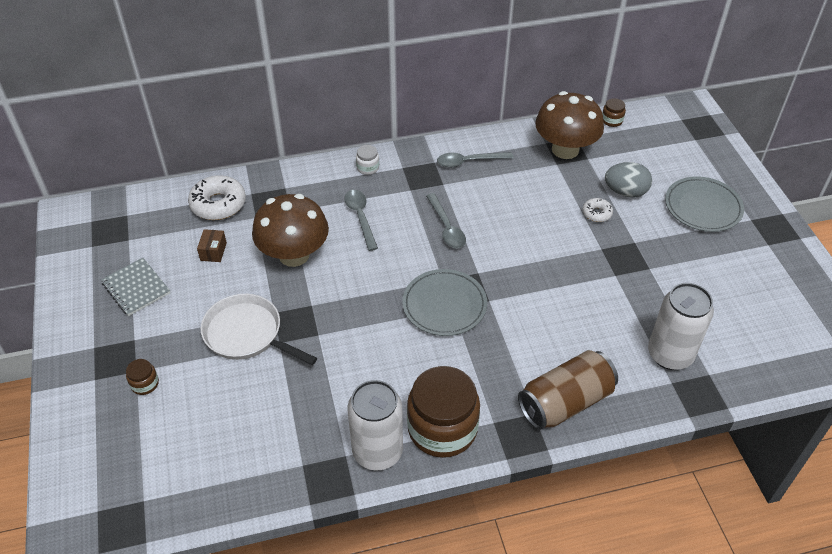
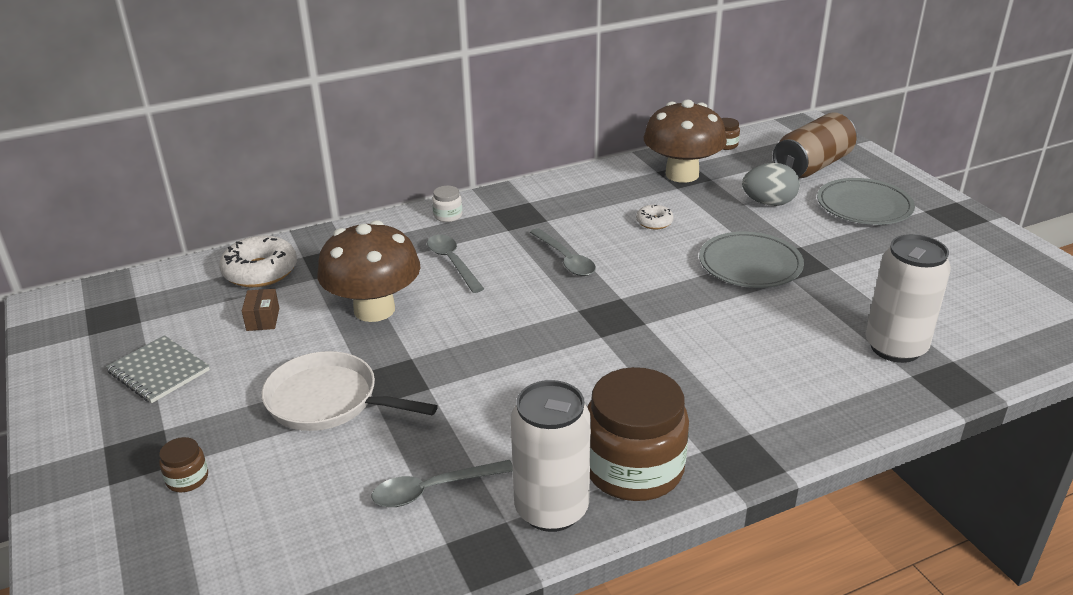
camera: 10 degrees left, 15 degrees down
(444, 305) = (589, 335): grey plate -> grey plate (750, 265)
(469, 162) = (571, 197): grey spoon -> grey spoon (433, 489)
(565, 402) = (786, 415): brown can -> brown can (812, 166)
(597, 213) = (743, 225): white donut -> white donut (654, 222)

